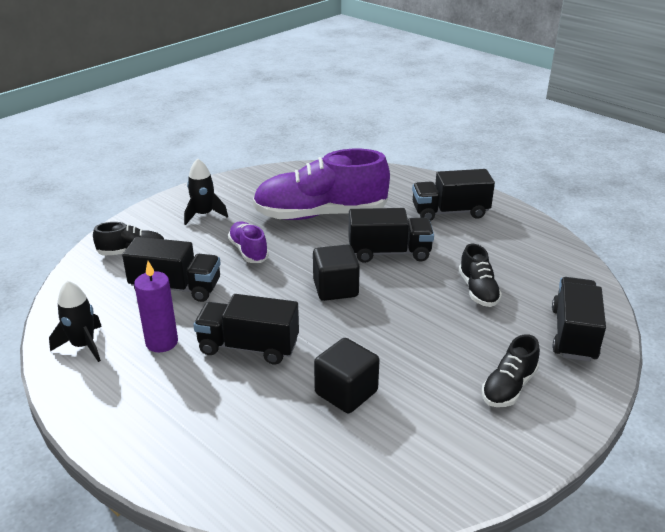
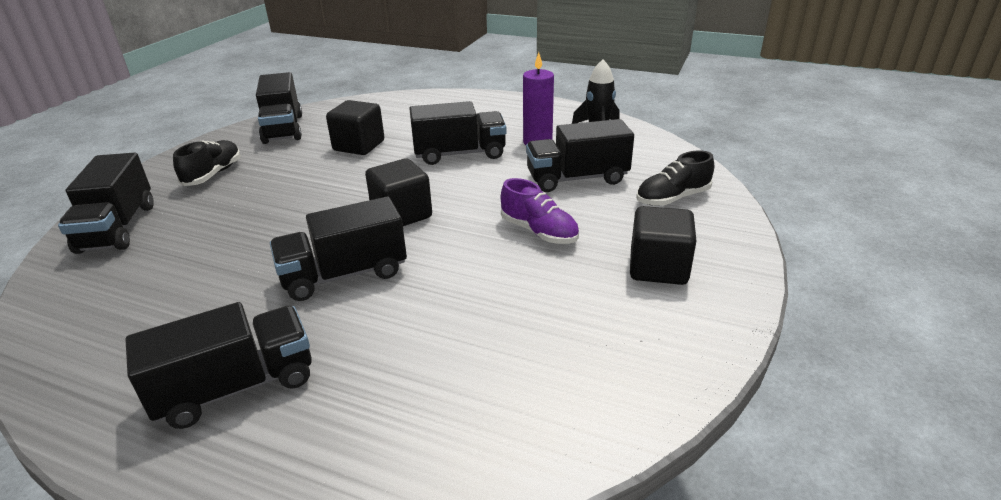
camera: 160 degrees right, 0 degrees up
(204, 215) = (658, 268): black rocket -> black cube
(320, 215) = (479, 315): purple shoe -> none
(436, 463) = (283, 129): none -> black truck
(478, 290) = (219, 251): black shoe -> none

